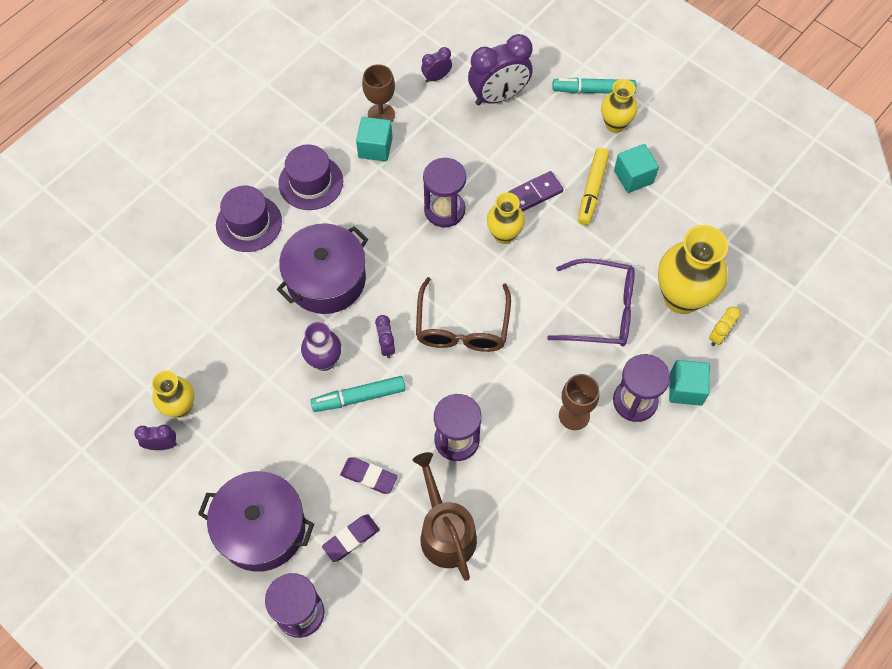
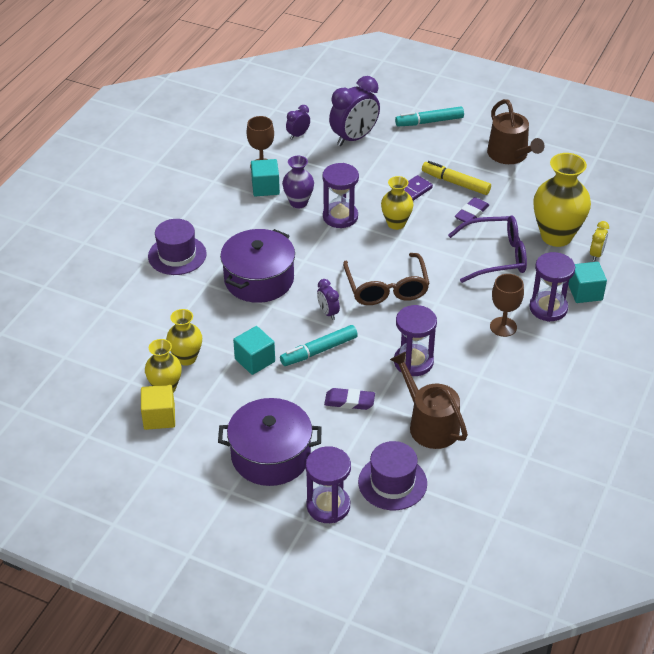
camera: 15 degrees left, 20 degrees down
(162, 445) = (159, 417): purple clock -> yellow cube
(311, 182) = (220, 219): purple hat -> purple hat (392, 482)
(324, 360) = (279, 332): purple vase -> purple vase (298, 202)
(351, 539) = (351, 446): purple eraser -> purple eraser (471, 213)
(592, 190) = (455, 183): yellow marker -> yellow marker turned 120 degrees clockwise
(615, 124) = (456, 139): yellow vase -> yellow vase (186, 358)
(633, 177) = (484, 169): turquoise cube -> turquoise cube (255, 360)
(670, 162) = (510, 155): none -> brown watering can

